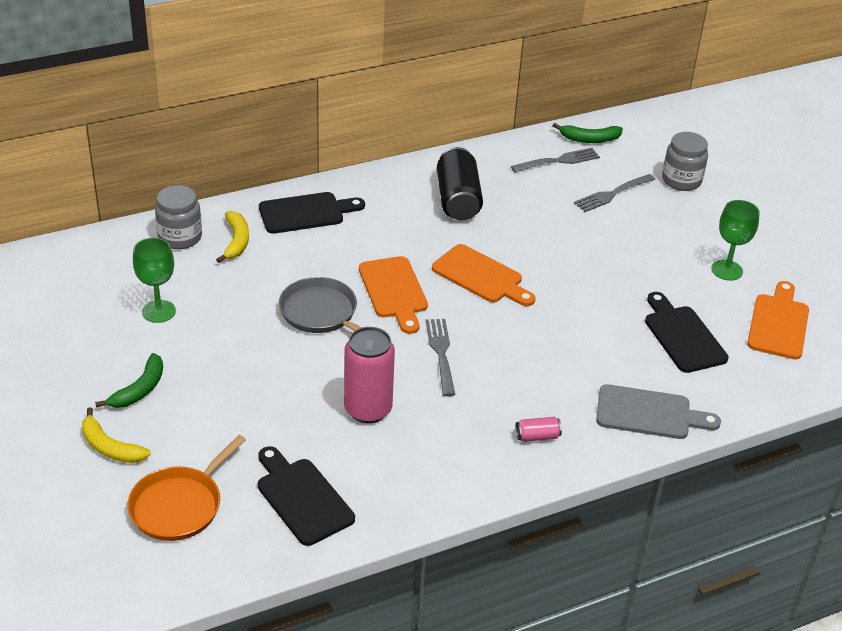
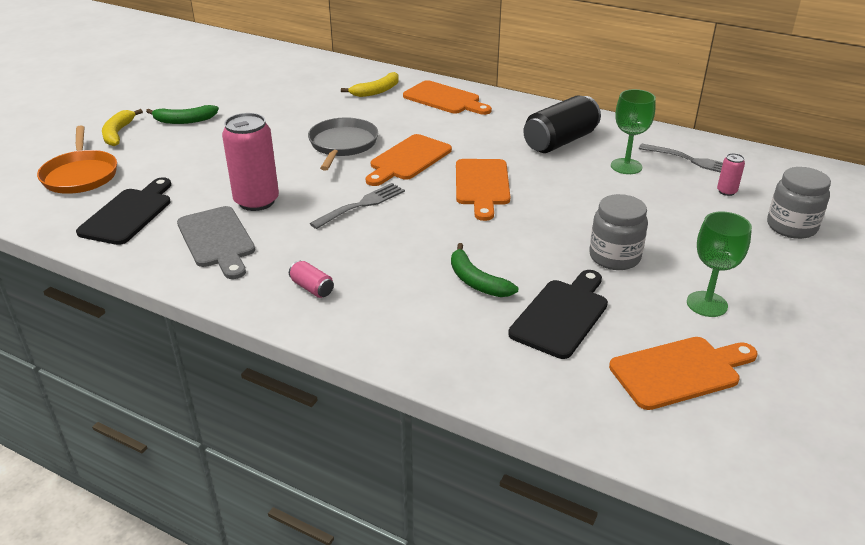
camera: 55 degrees right, 5 degrees down
(159, 311) = (269, 97): green goblet -> green goblet (626, 166)
(179, 505) = (80, 175): orange pan -> orange pan turned 105 degrees counterclockwise
(180, 237) = (353, 75): grey jar -> grey jar (614, 257)
(306, 213) = (444, 99): black cutting board -> orange cutting board
(589, 139) = (751, 163): green banana -> green banana (476, 281)
(612, 194) = (698, 200): grey fork -> none
(613, 175) = (726, 191): none -> pink can
(649, 413) = (419, 338): grey cutting board -> grey cutting board (217, 240)

